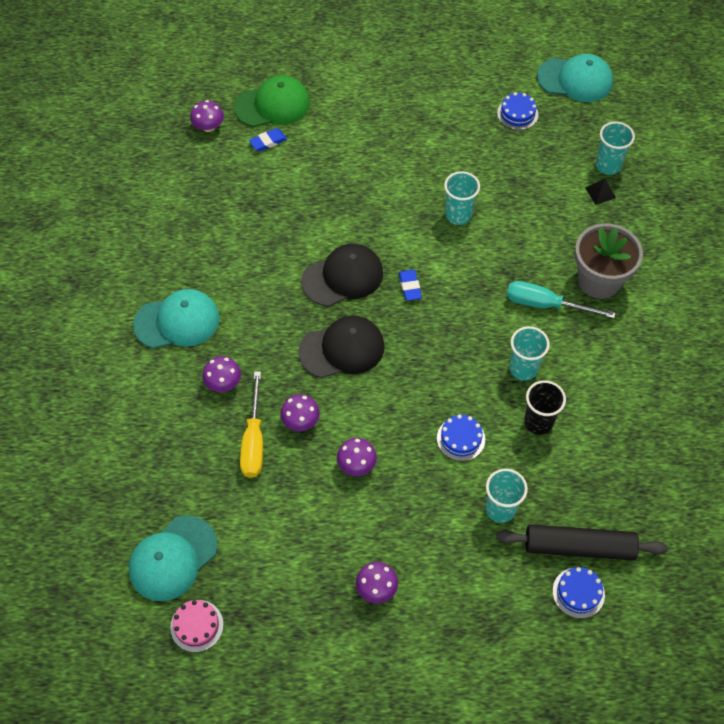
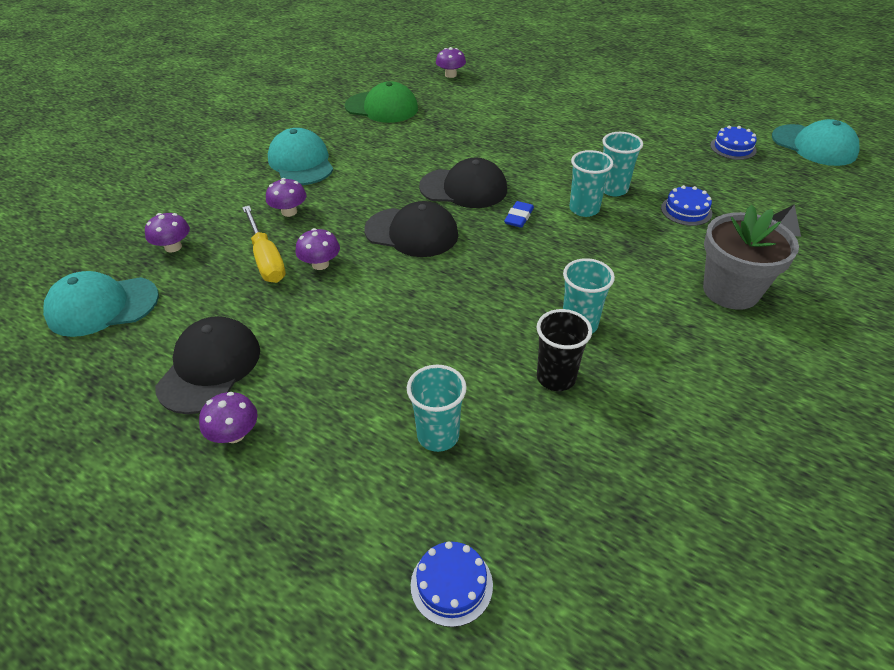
camera: 35 degrees right, 15 degrees down
(177, 321) = (301, 163): turquoise cap -> turquoise cap turned 135 degrees counterclockwise
(197, 626) = (52, 367): pink cake -> none
(254, 440) = (266, 259): yellow screwdriver -> yellow screwdriver turned 60 degrees counterclockwise
(268, 142) = (487, 95): blue eraser -> none
(272, 105) = (512, 79): green cap -> green cap (382, 107)
(310, 554) = (210, 367): none -> black cap
(356, 464) = (332, 319): purple mushroom -> purple mushroom (173, 247)
(461, 438) = (456, 350): blue cake -> blue cake (686, 210)
(545, 304) = (650, 284): turquoise screwdriver -> none
(579, 547) = (498, 531): black rolling pin -> none
(608, 165) = (808, 211): turquoise cup -> turquoise cup (584, 209)

